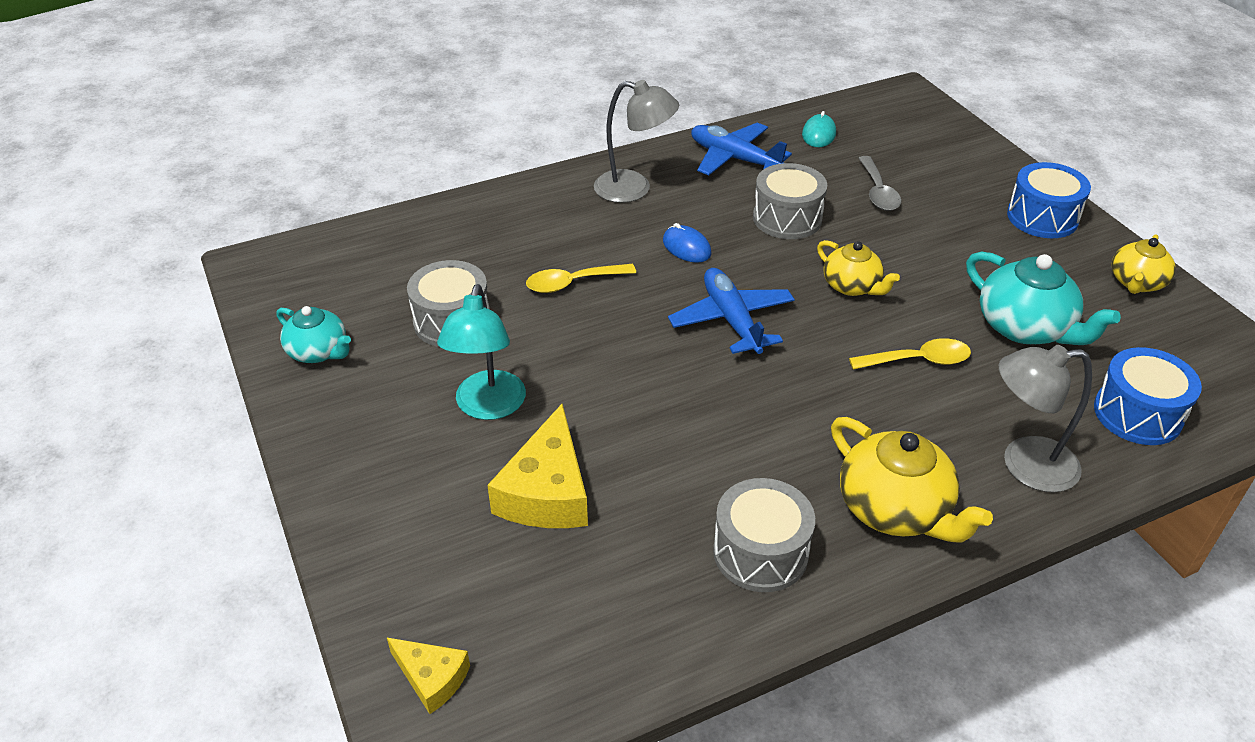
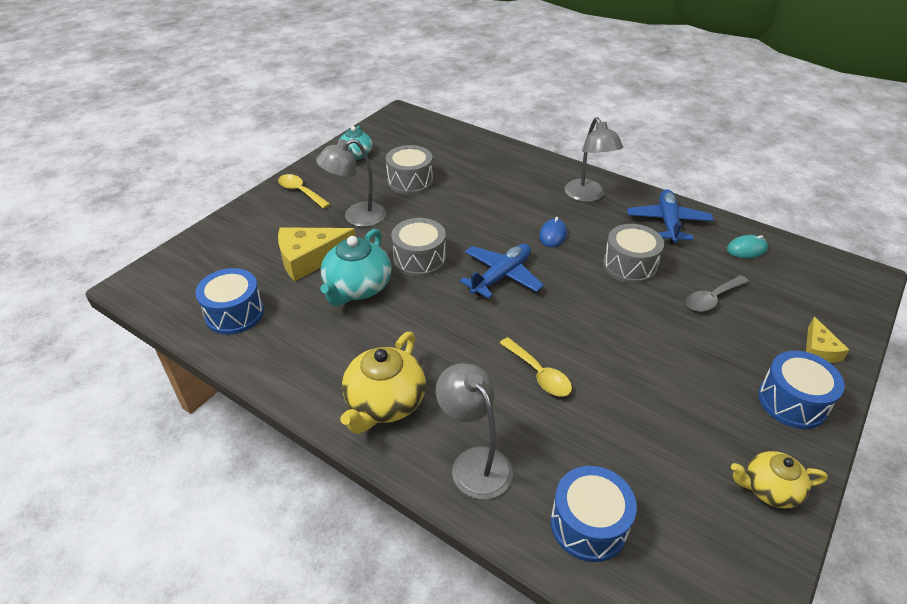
camera: 60 degrees right, 0 degrees up
(432, 678) = (174, 269): yellow cheese -> yellow cheese (819, 350)
(488, 407) = (356, 217): turquoise lamp -> grey lamp
(573, 283) = (477, 207): yellow spoon -> yellow spoon (300, 192)
(613, 621) = (234, 313): none -> blue drum
(760, 552) = (312, 353): grey drum -> grey drum (419, 259)
(852, 286) = (588, 318): yellow teapot -> none
(1025, 328) = (632, 426): turquoise teapot -> turquoise teapot (357, 288)

